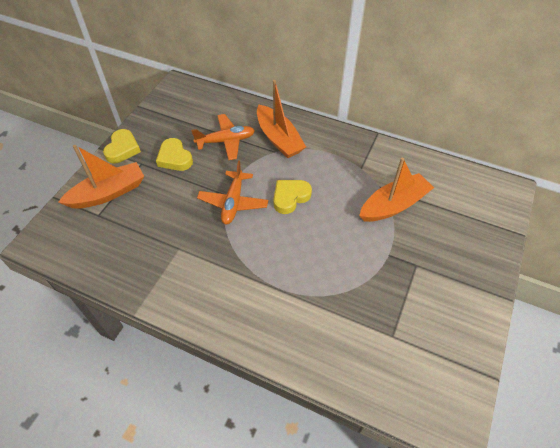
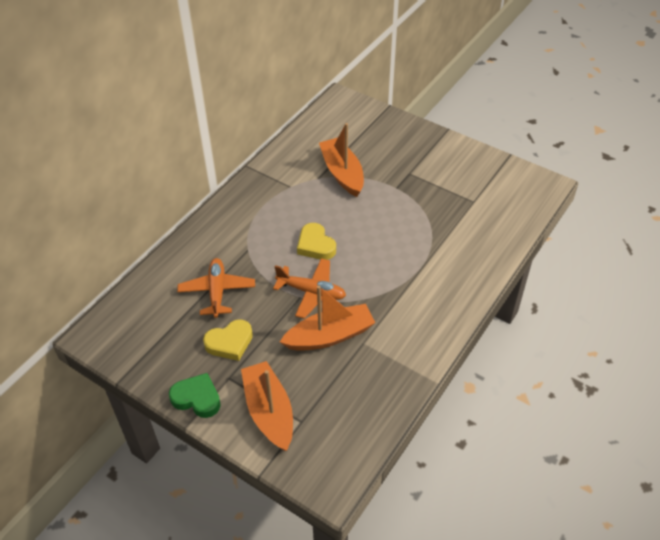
camera: 80 degrees left, 5 degrees down
(122, 149) = (197, 398): yellow heart -> green heart
(279, 139) = (229, 244): orange boat -> orange boat (330, 336)

